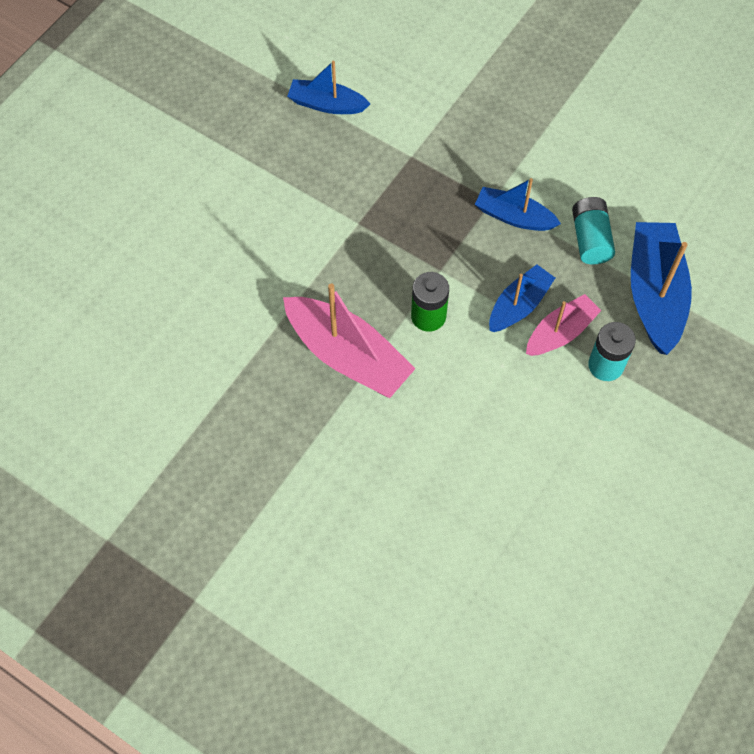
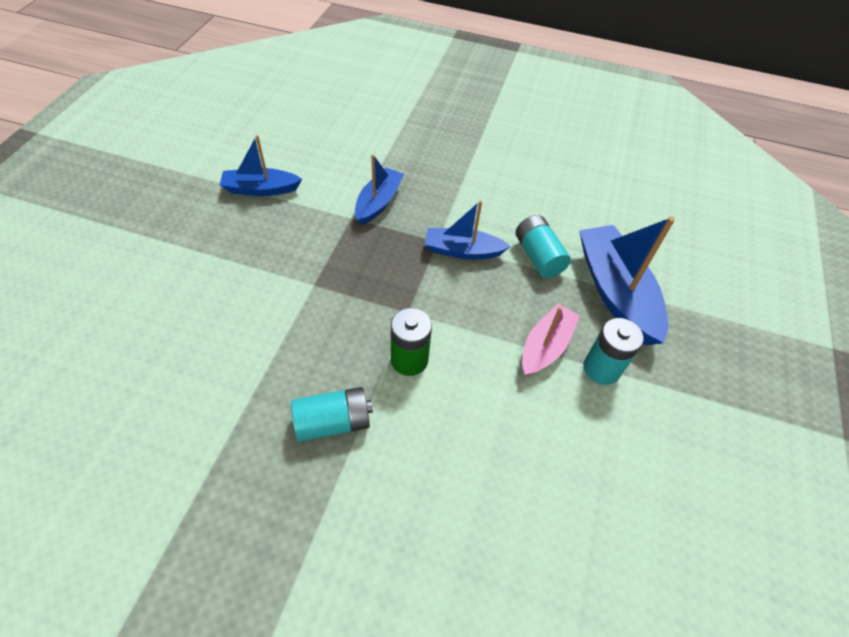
camera: 20 degrees left, 10 degrees down
(348, 356) = (333, 422): pink boat -> turquoise battery
(519, 305) = (496, 329): blue boat -> blue boat (378, 202)

